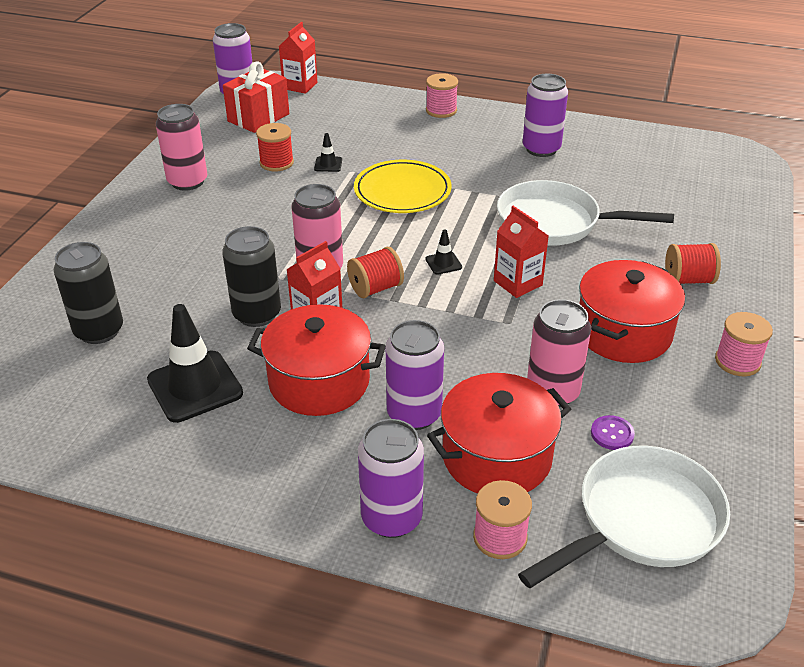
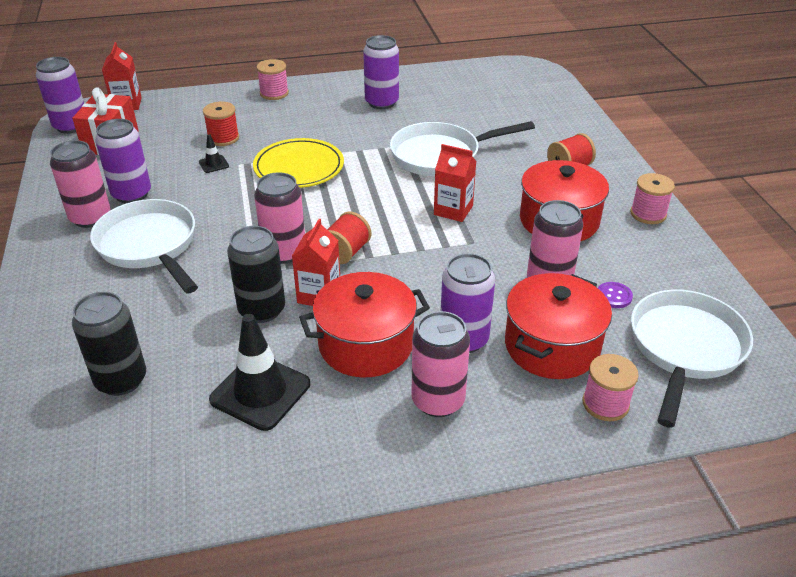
camera: 30 degrees left, 0 degrees up
(213, 223) = (149, 246): none -> white pan
(276, 163) = (164, 176): red spool -> red spool (223, 138)
(338, 461) = (438, 401): none -> pink can
(391, 518) = (517, 426): purple can -> purple can (131, 194)
(443, 263) = (383, 214): black traffic cone -> none

